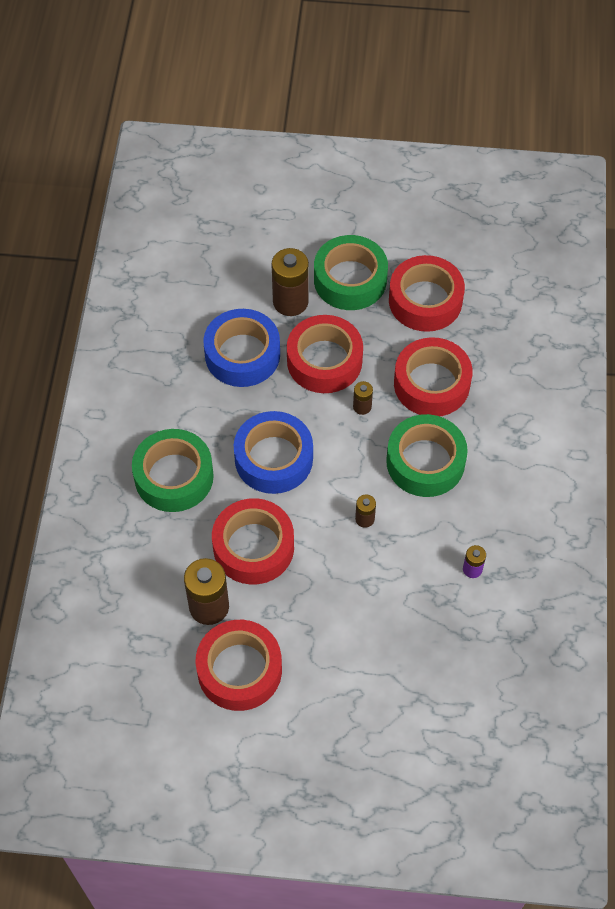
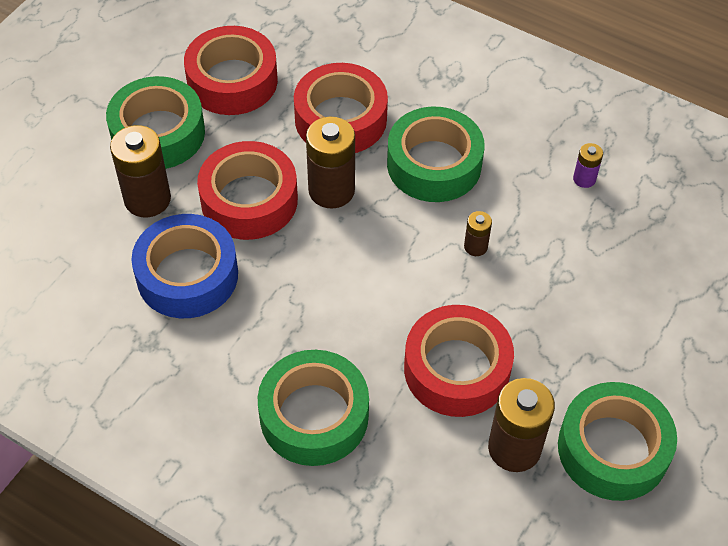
camera: 65 degrees left, 5 degrees down
(239, 670) = (613, 449): red tape -> green tape
(273, 458) = (349, 301): blue tape -> none
(362, 407) = (331, 190): brown battery -> brown battery, size x2.00

